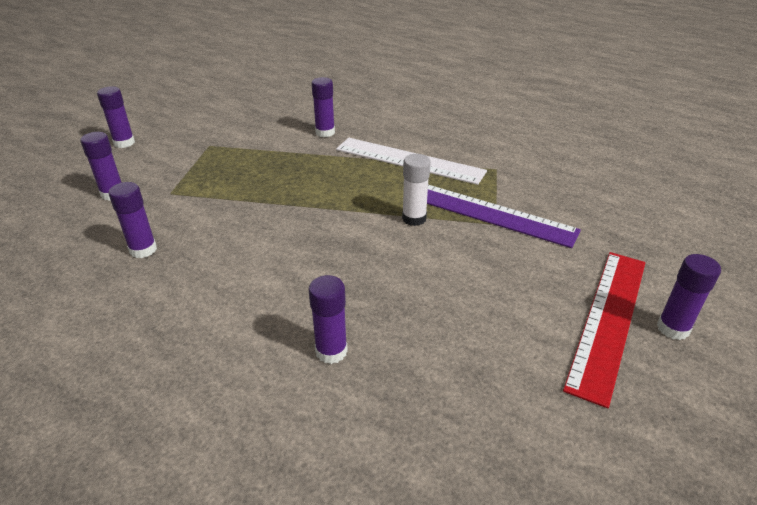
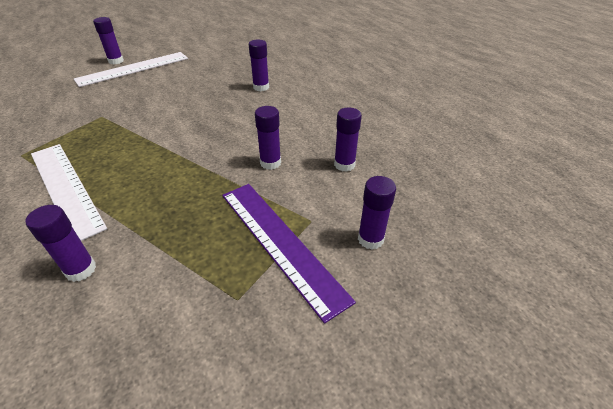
camera: 155 degrees left, 5 degrees up
(124, 143) = (357, 360): purple glue stick -> purple glue stick (270, 163)
(414, 218) = (143, 133): white glue stick -> none
(488, 213) = (93, 123): purple ruler -> purple ruler (280, 242)
(608, 320) = (133, 68): red ruler -> white ruler

